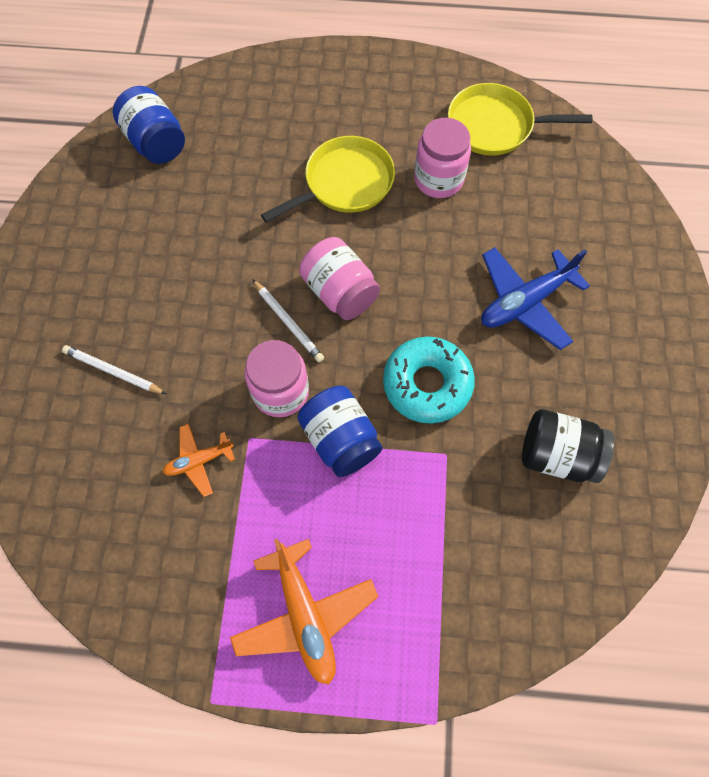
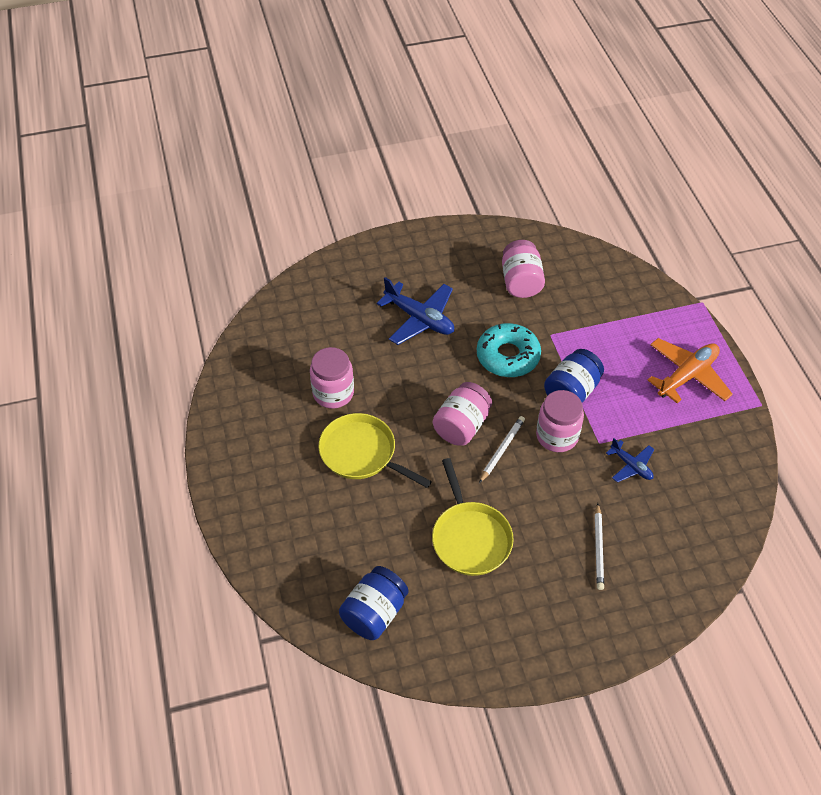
camera: 110 degrees left, 15 degrees down
(199, 461) = (631, 466): orange plane -> blue plane
(494, 126) = (266, 370): yellow pan -> yellow pan (470, 538)
(557, 455) = (521, 282): black jar -> pink jar

